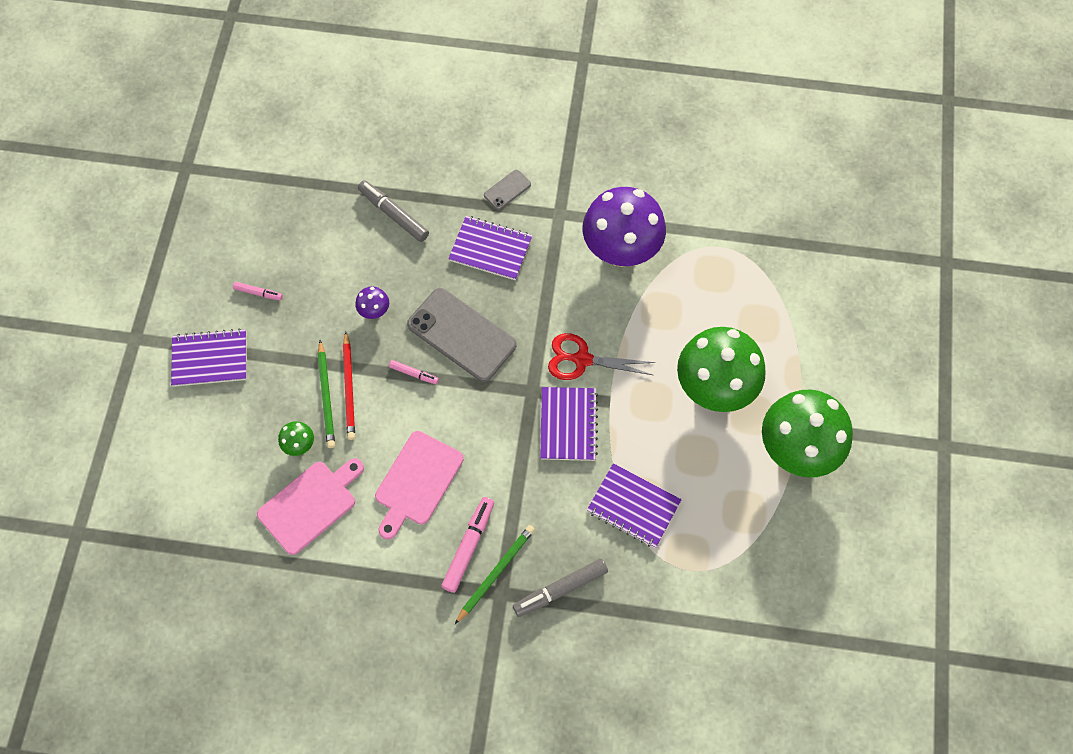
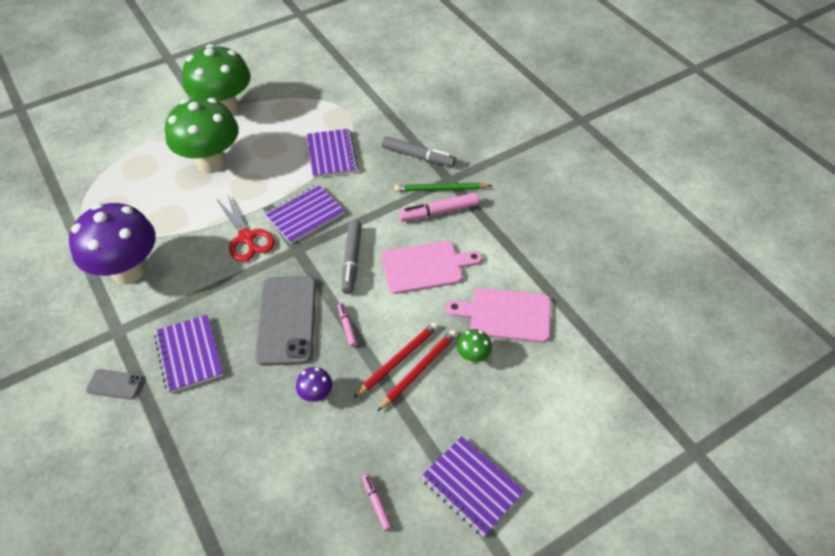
camera: 130 degrees left, 15 degrees down
(326, 396) = (419, 370): green pencil -> red pencil
(393, 214) = (205, 455): grey marker -> grey marker (352, 260)

